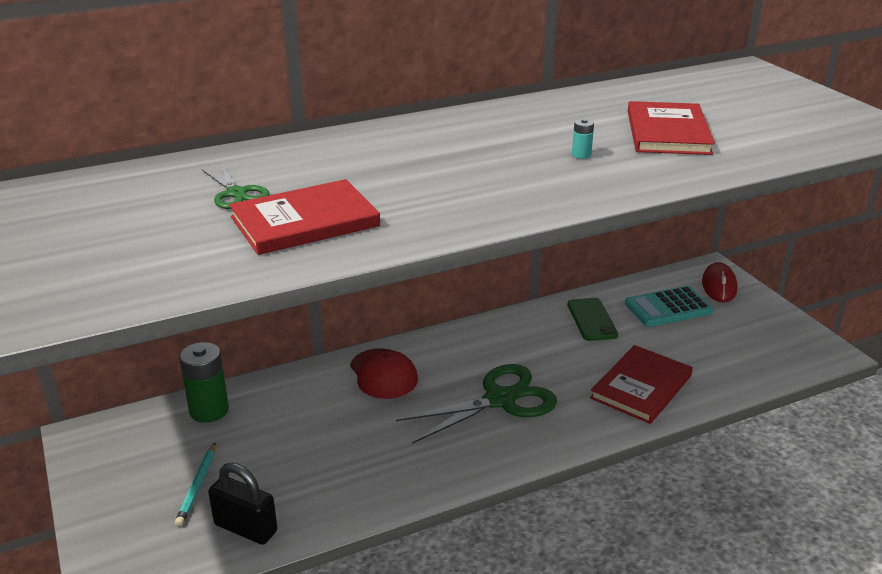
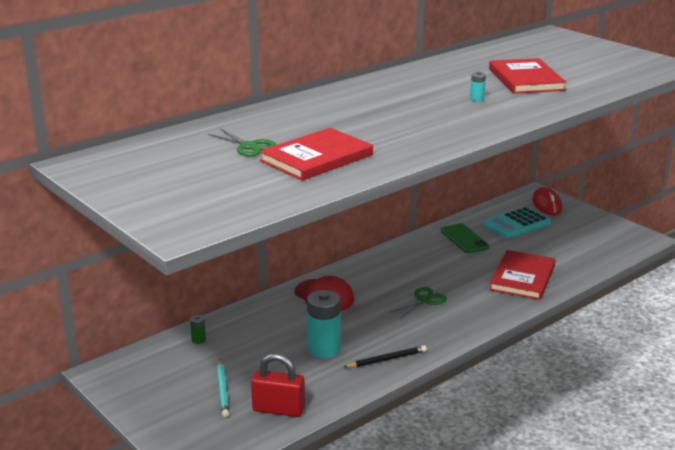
camera: 15 degrees left, 5 degrees down
(209, 410) = (198, 340): green battery -> green battery, size x0.44
(246, 528) = (278, 409): black padlock -> red padlock
(344, 449) = (324, 349): none -> turquoise battery
(413, 479) = (387, 359): none -> black pencil
(500, 400) = (423, 300): green scissors -> green scissors, size x0.52

